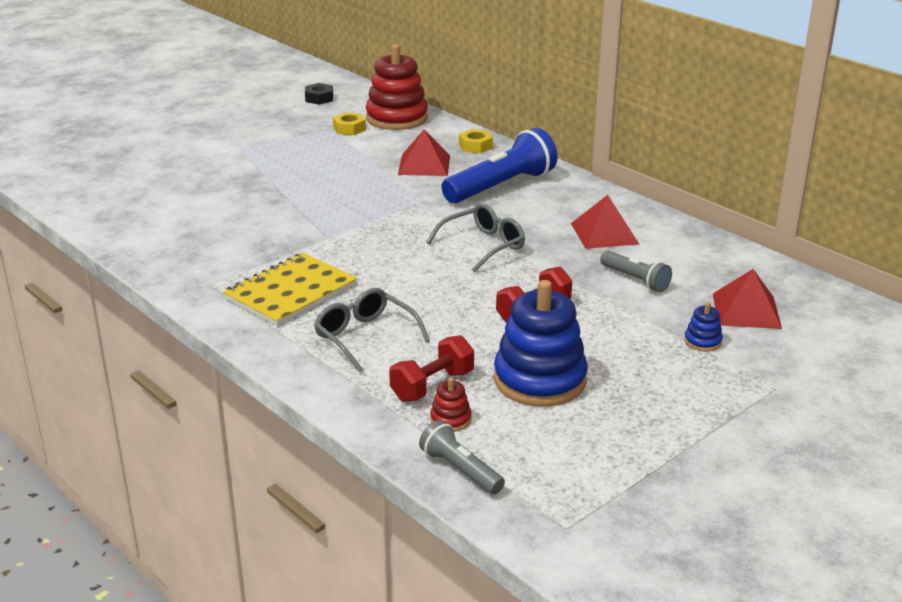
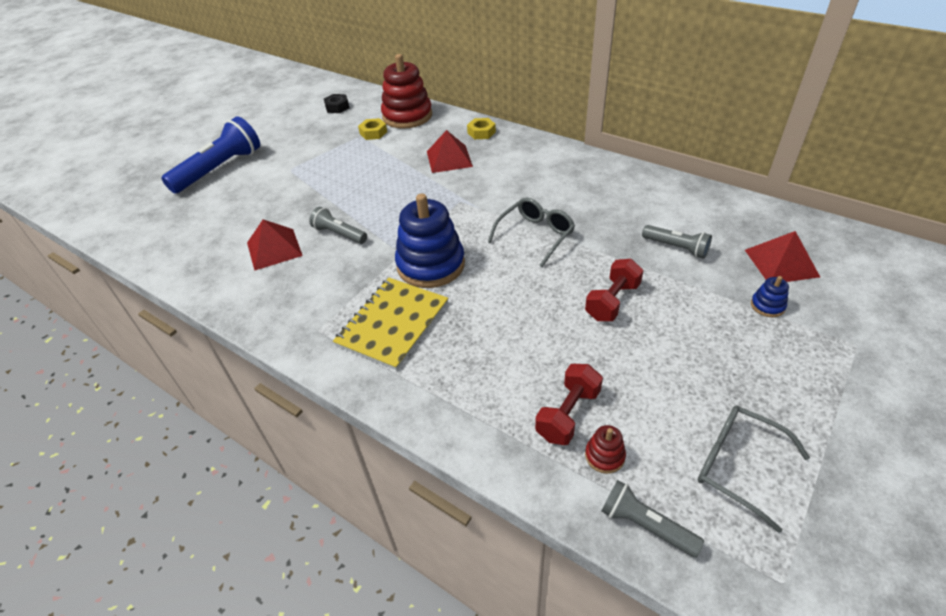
camera: 10 degrees left, 15 degrees up
(269, 212) = (339, 234): none -> grey flashlight
(365, 337) = (482, 365): grey glasses -> grey glasses (738, 466)
(501, 186) = (520, 169): blue flashlight -> blue flashlight (220, 169)
(539, 380) = (658, 384): blue stacking toy -> blue stacking toy (431, 265)
(604, 233) = (625, 202): red pyramid -> red pyramid (274, 249)

